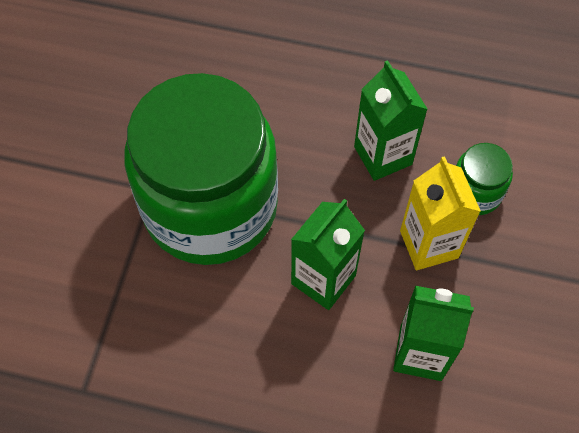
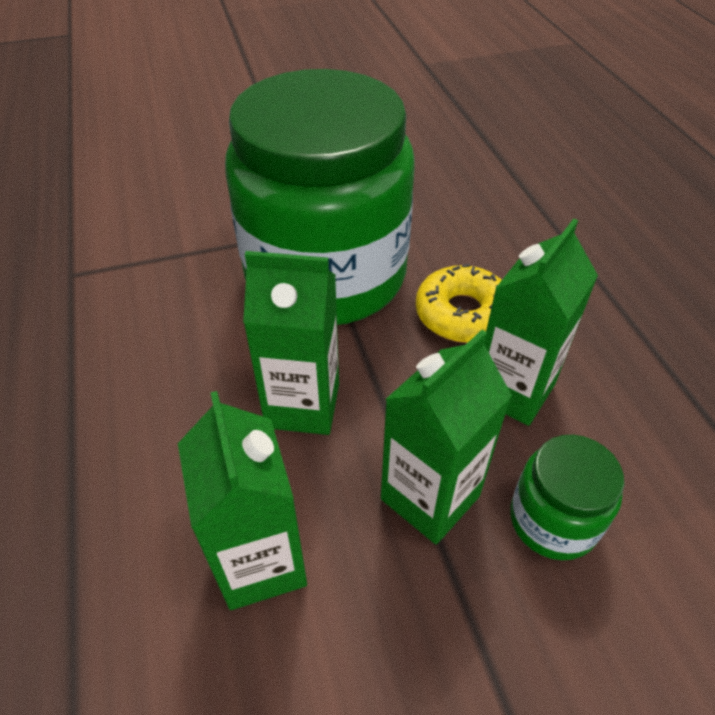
camera: 60 degrees right, 15 degrees down
(305, 143) = (462, 314): none -> yellow donut
(429, 244) = (430, 497): yellow carton -> green carton

